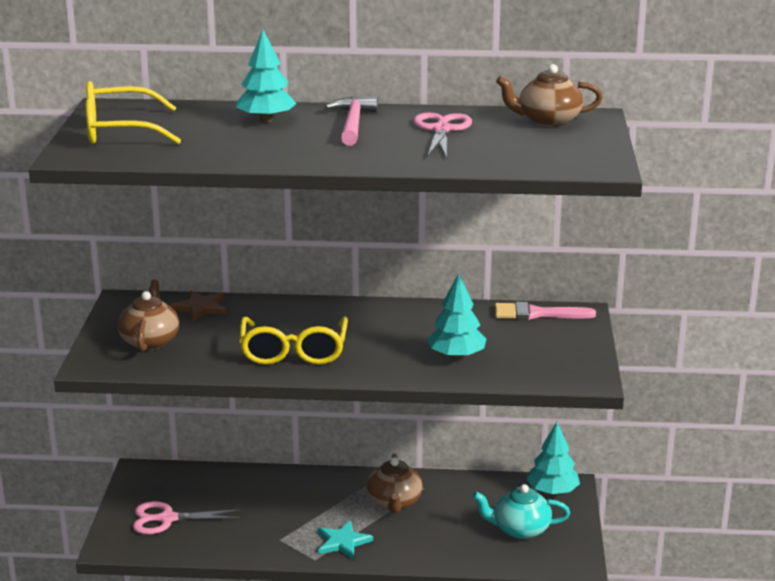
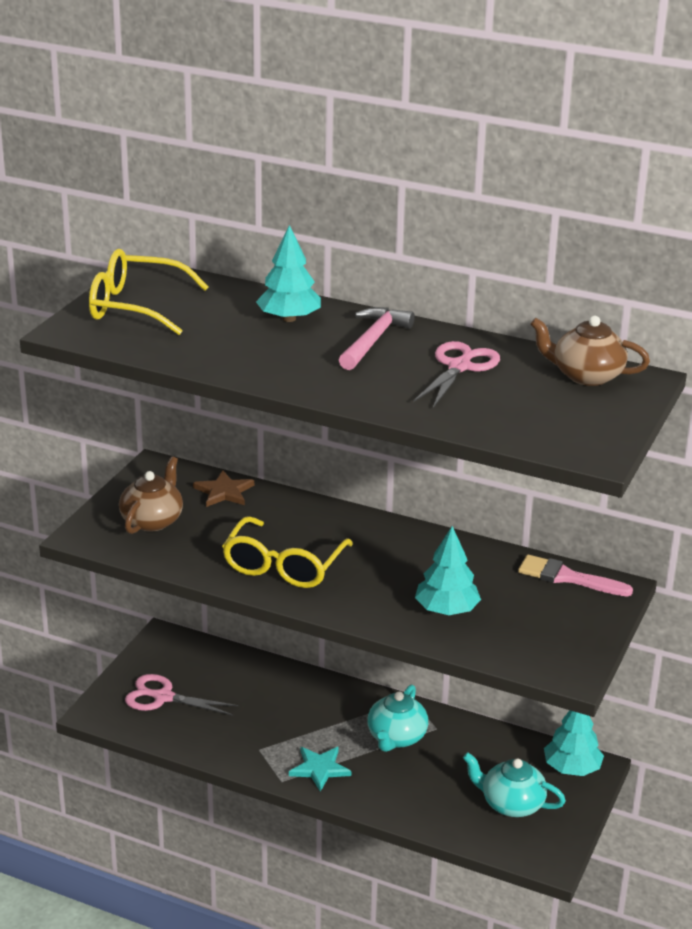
camera: 20 degrees right, 5 degrees up
(394, 502) = (396, 737): brown teapot -> turquoise teapot

